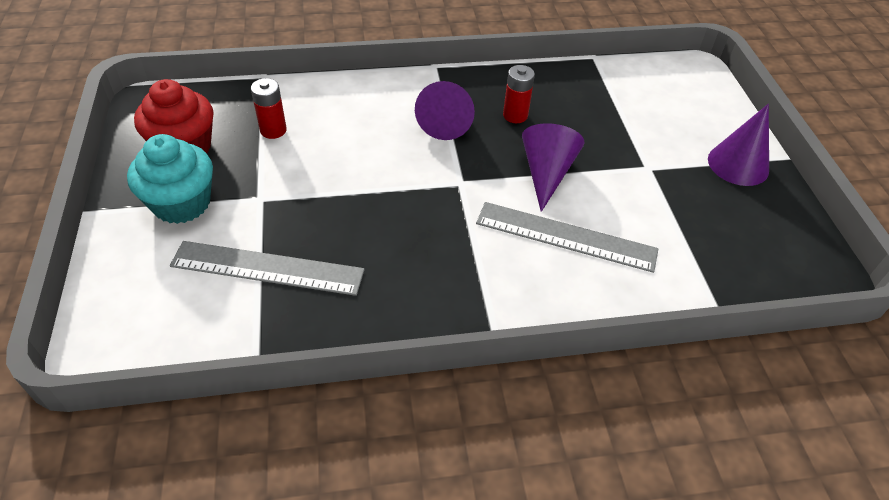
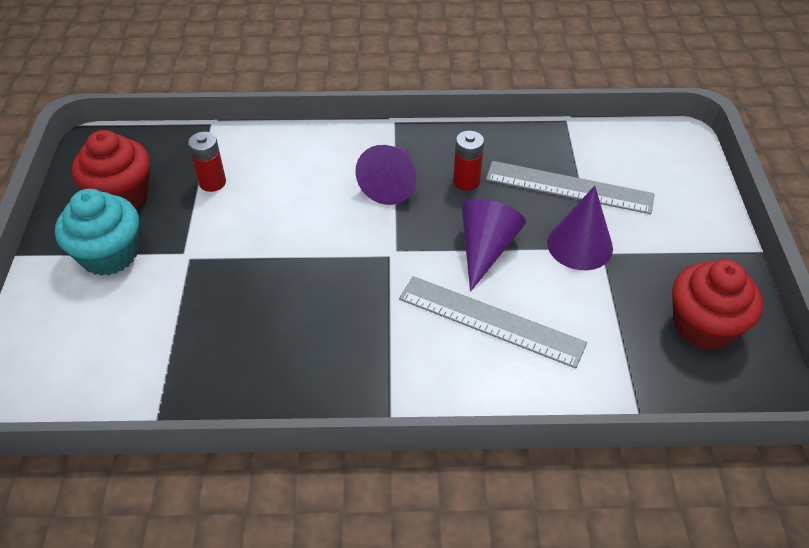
camera: 10 degrees right, 0 degrees up
(267, 268) = (180, 329): grey ruler -> grey ruler (569, 187)
(738, 164) = (700, 254): purple cone -> purple cone (580, 245)
(756, 226) = (703, 326): none -> red cupcake

